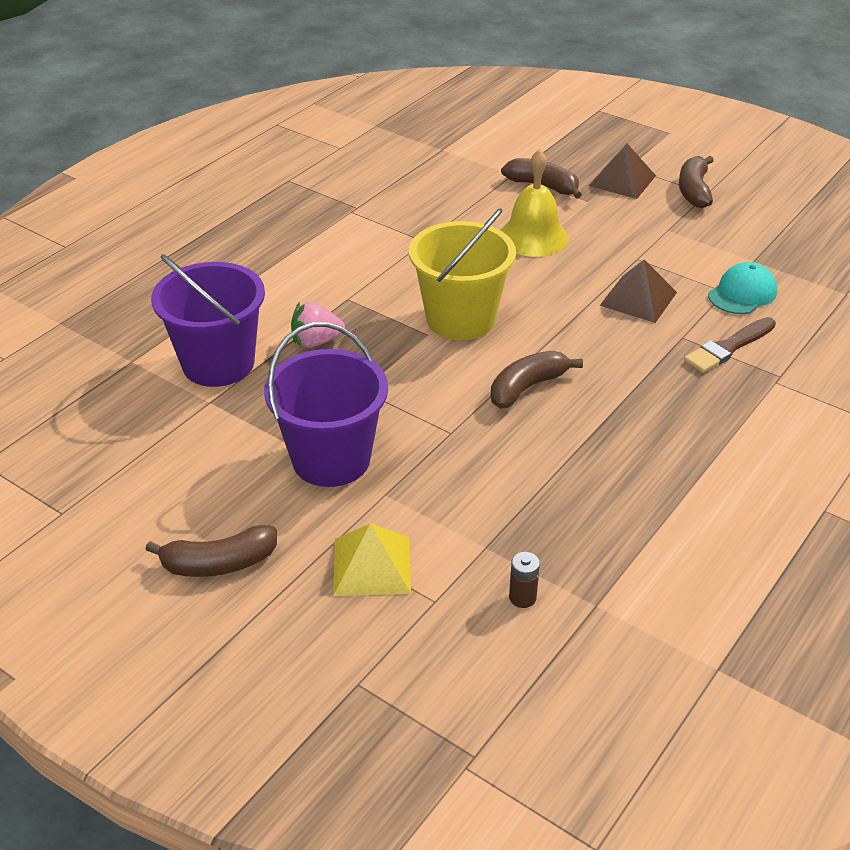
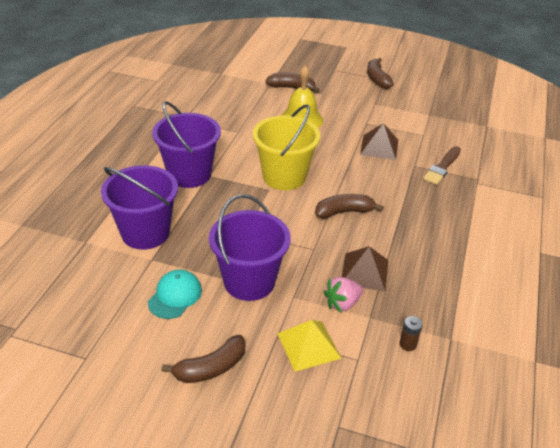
camera: 20 degrees left, 0 degrees up
(316, 342) = (202, 207): pink strawberry -> pink strawberry (342, 303)
(320, 292) = (189, 174): none -> purple bucket
(527, 387) = (344, 212): brown banana -> brown banana turned 45 degrees clockwise
(622, 180) = (334, 78): brown pyramid -> brown pyramid (364, 272)
(742, 293) = (433, 134): turquoise cap -> turquoise cap (175, 296)

